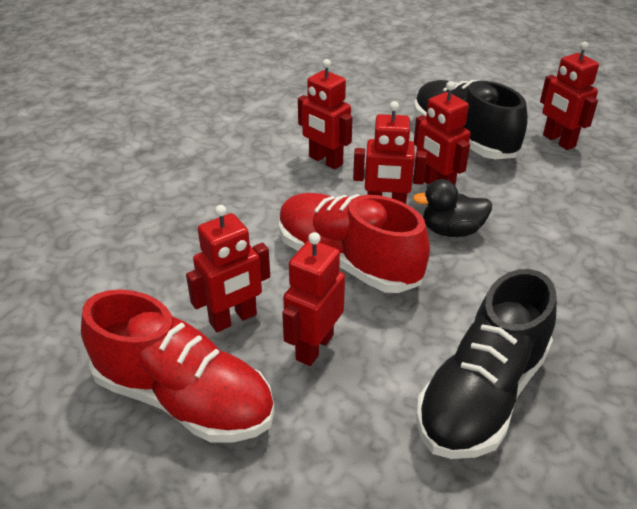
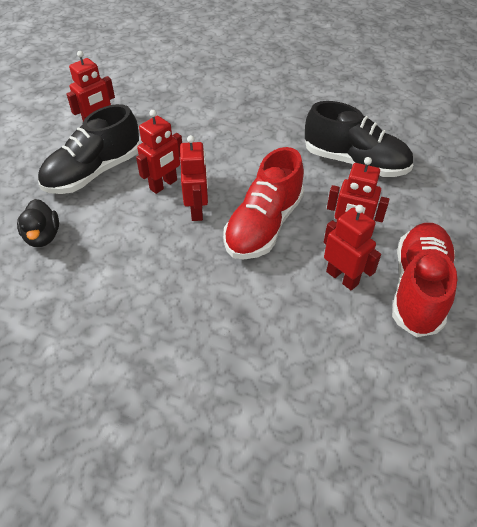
camera: 100 degrees left, 10 degrees up
(325, 161) = (133, 254): red robot -> none
(451, 231) = (218, 176): black duck -> black duck (43, 236)

